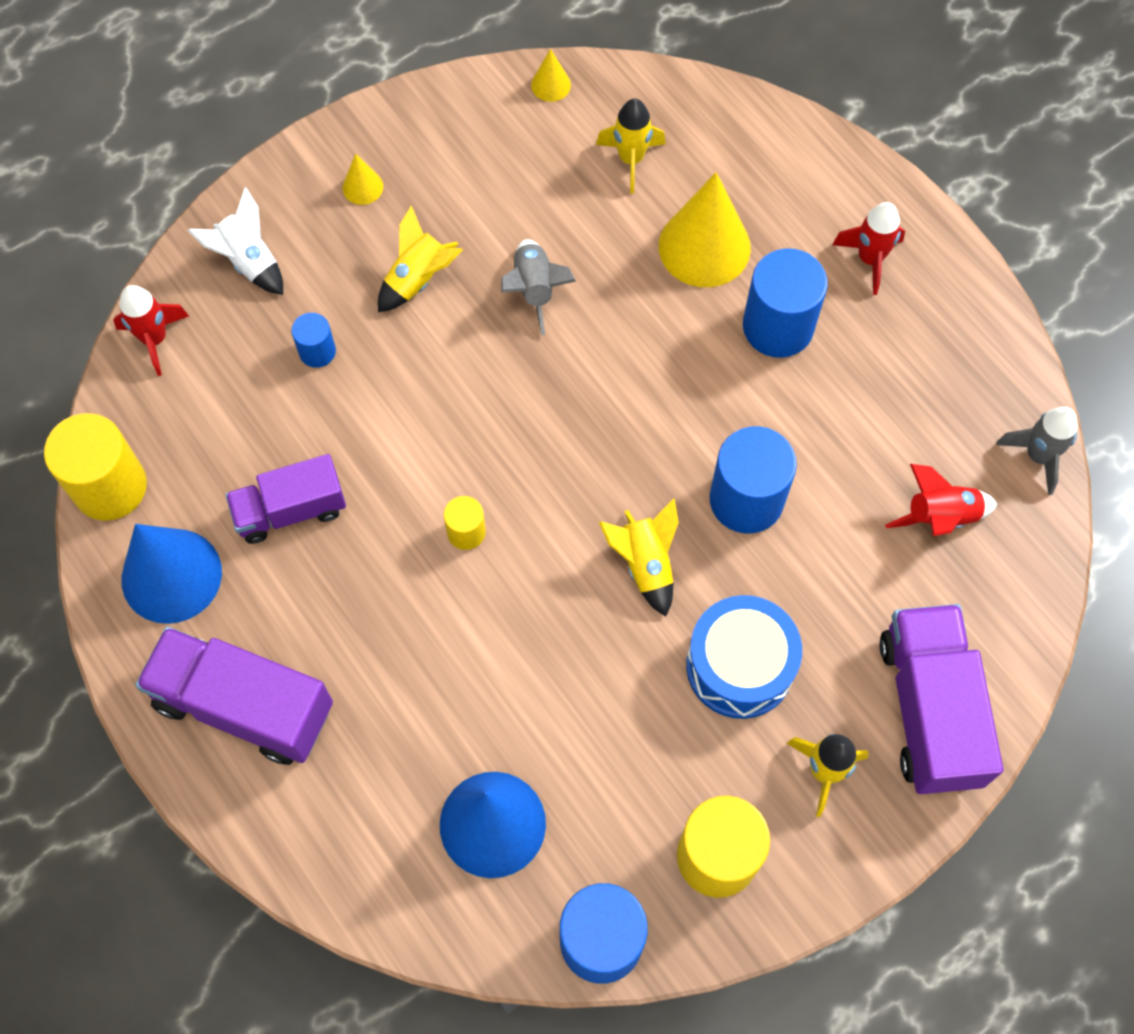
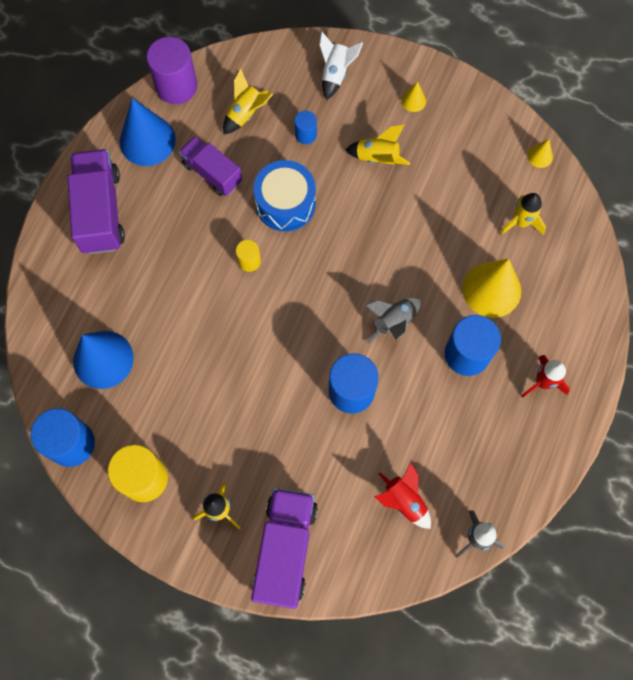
camera: 60 degrees right, 5 degrees up
(110, 487) = (176, 86): yellow cylinder -> purple cylinder
(155, 339) = (266, 58): red rocket -> none
(534, 289) = (408, 217): grey rocket -> grey rocket (393, 322)
(645, 564) = (283, 358): yellow rocket -> yellow rocket (246, 113)
(739, 666) = (254, 436): blue drum -> blue drum (285, 203)
(929, 710) = (285, 550): purple truck -> purple truck turned 45 degrees counterclockwise

